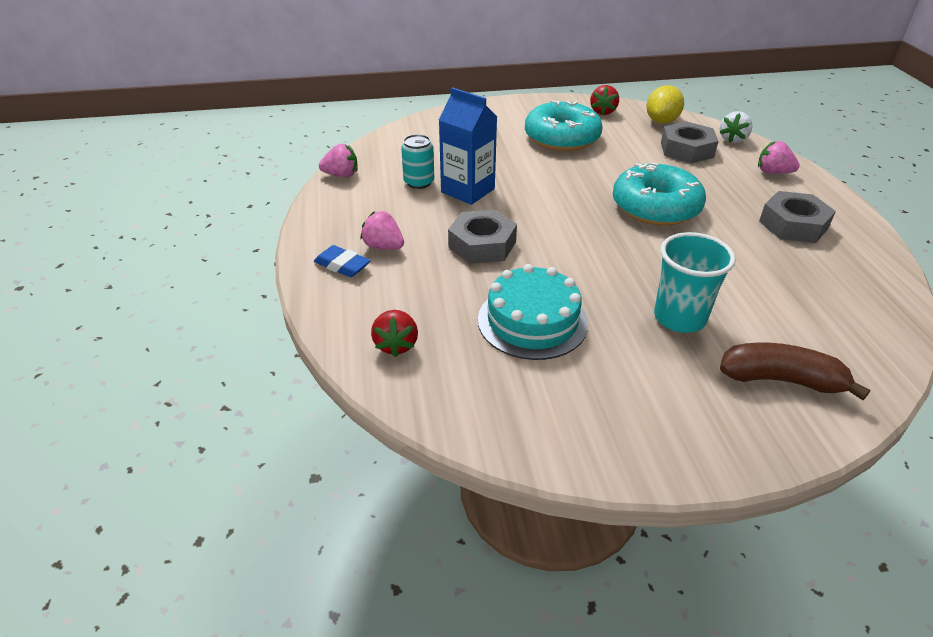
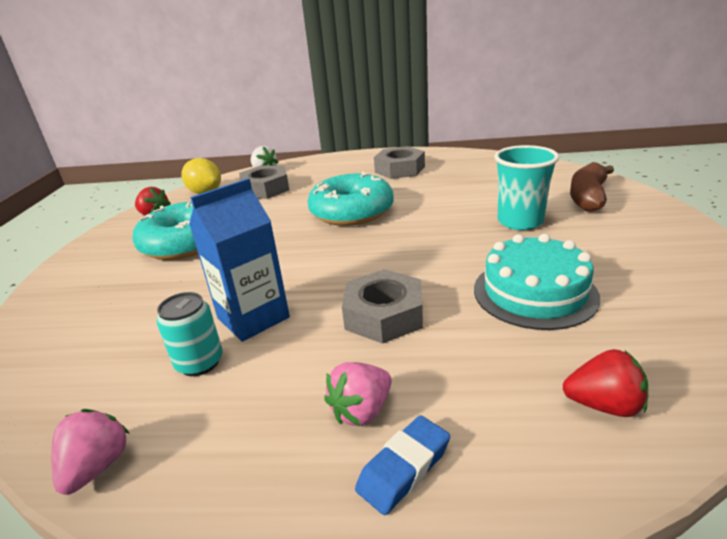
camera: 75 degrees left, 10 degrees down
(773, 172) = (325, 166): pink strawberry -> none

